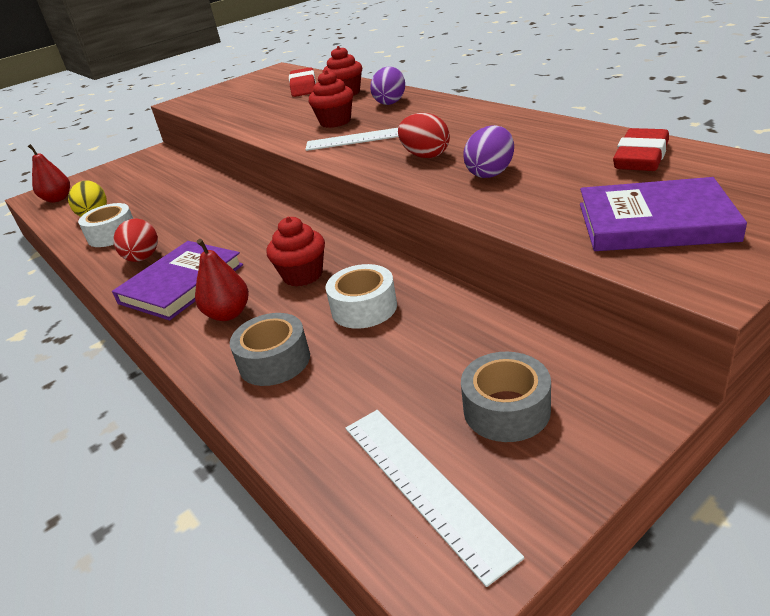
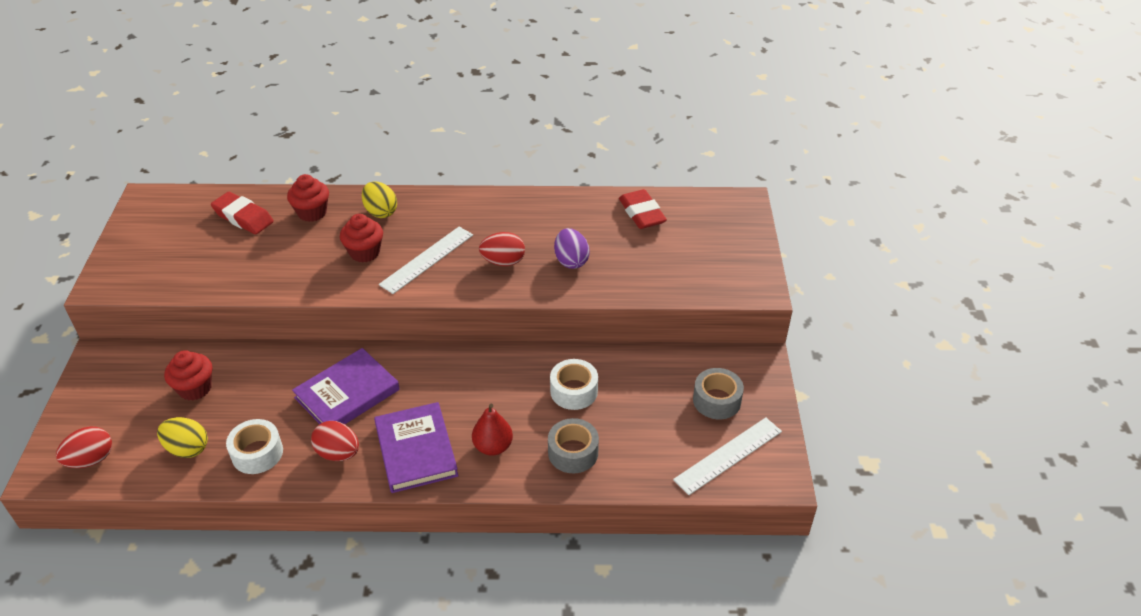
camera: 55 degrees left, 10 degrees up
(58, 199) = (91, 460): red pear -> red egg
(302, 275) = (498, 393): red cupcake -> red cupcake (195, 388)
(390, 102) = (381, 212): purple egg -> yellow egg
(424, 486) = (728, 455): white ruler -> white ruler turned 45 degrees counterclockwise
(655, 222) = (701, 262): purple book -> purple book (347, 394)

